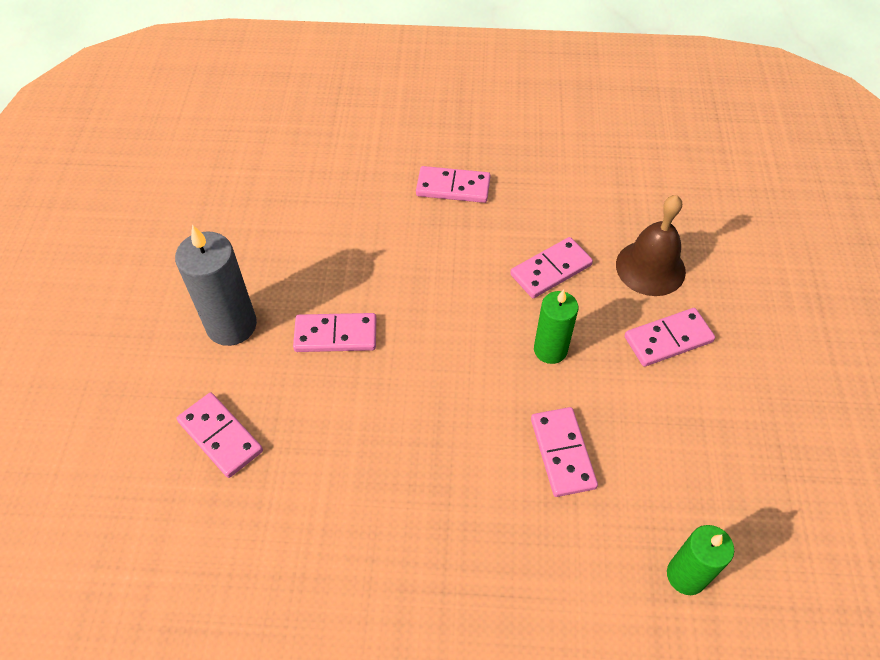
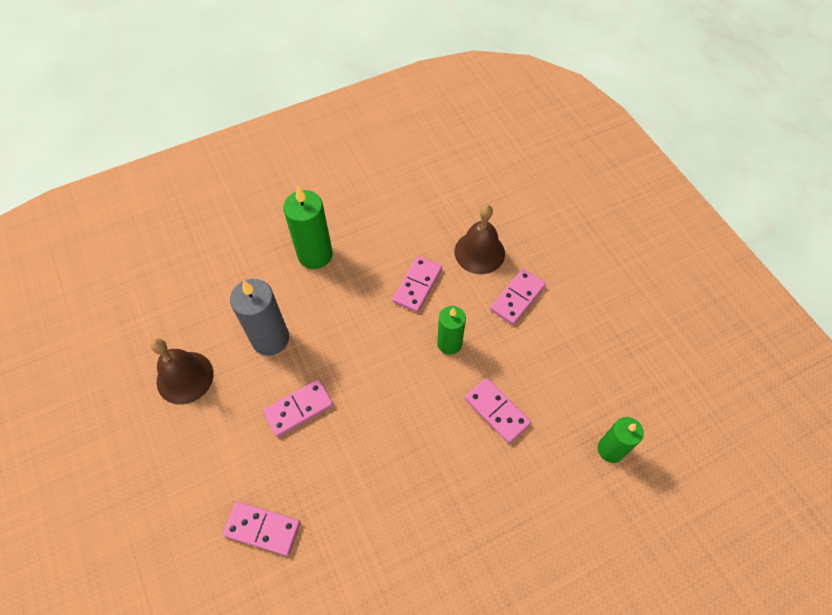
camera: 30 degrees left, 5 degrees up
(231, 325) = (217, 442): grey candle -> grey candle (270, 339)
(241, 247) = (185, 377): none -> brown bell
(453, 187) = (315, 254): pink domino -> green candle

